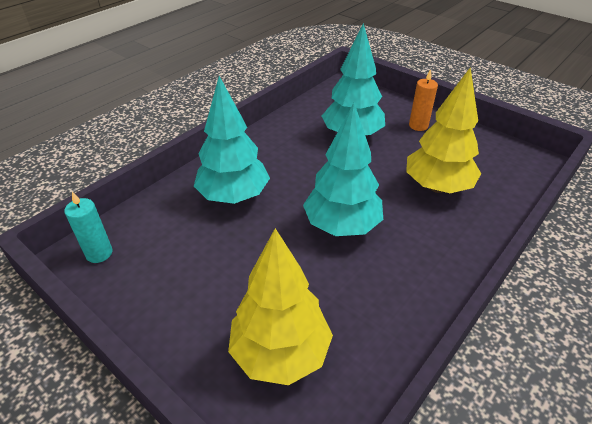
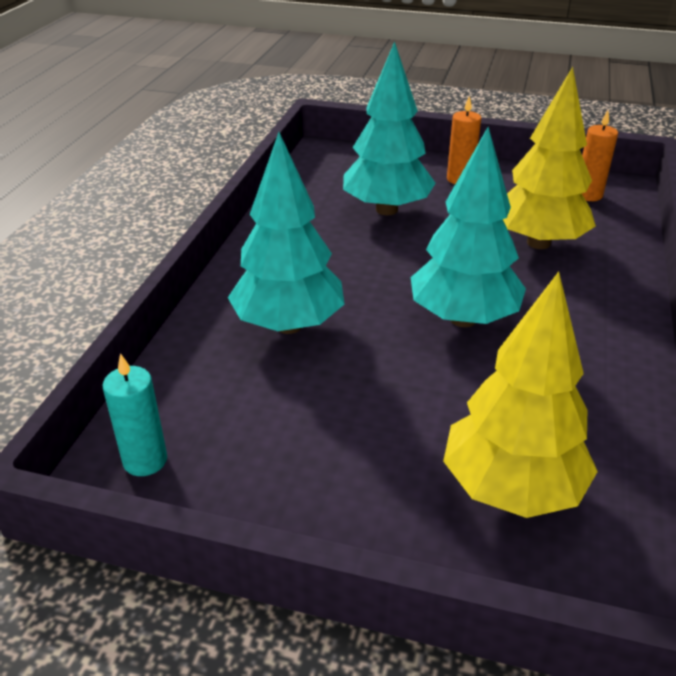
camera: 25 degrees left, 5 degrees down
(504, 161) = (588, 195): none -> orange candle

